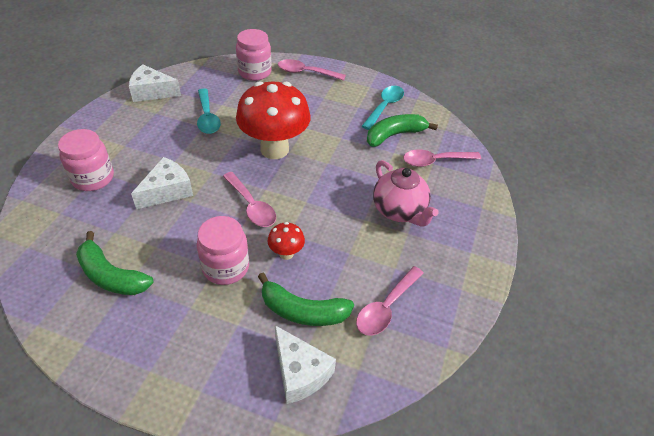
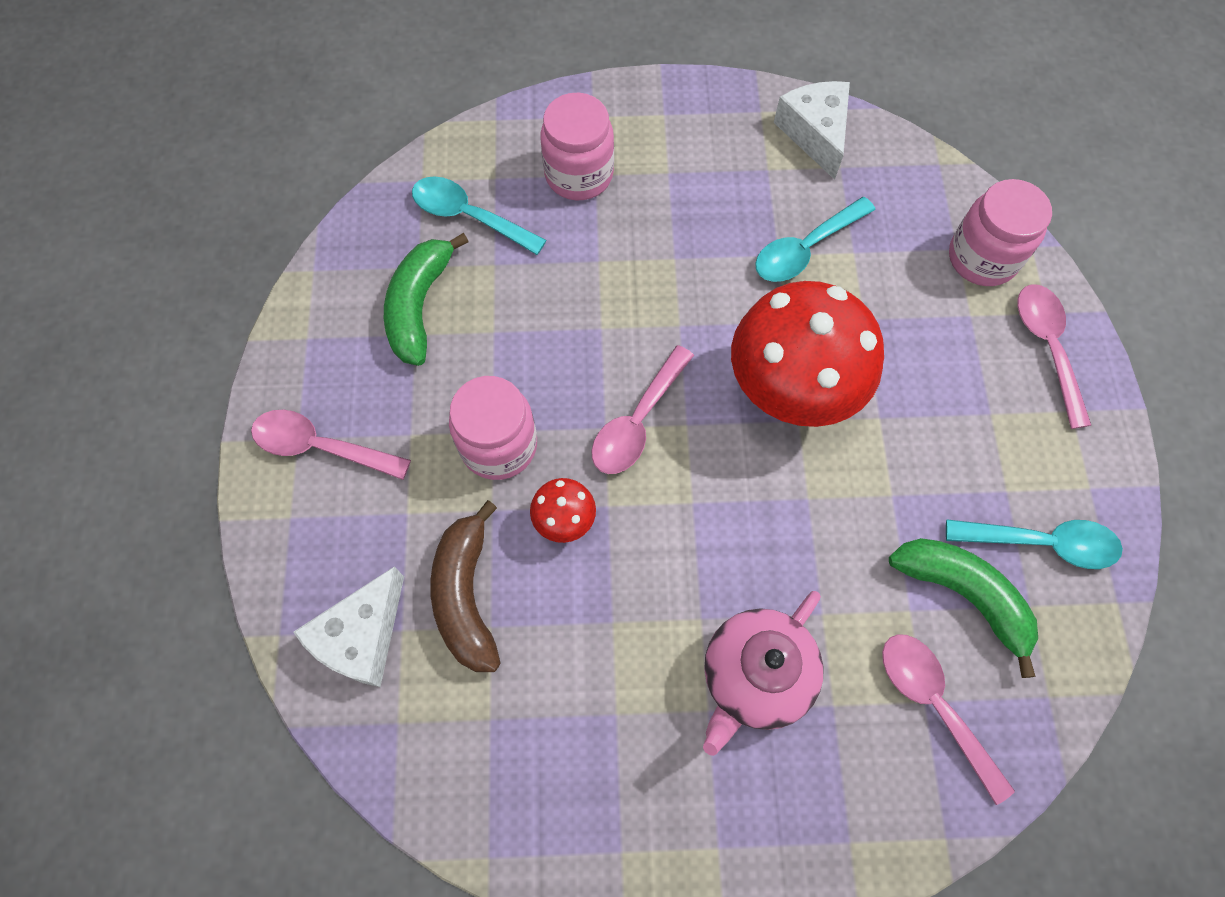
camera: 70 degrees right, 20 degrees up
(74, 233) = (469, 216): none -> turquoise spoon
(167, 191) = (605, 285): white cheese -> none
(303, 311) = (466, 595): green banana -> brown banana
(386, 307) = (527, 726): pink spoon -> pink spoon (321, 447)

